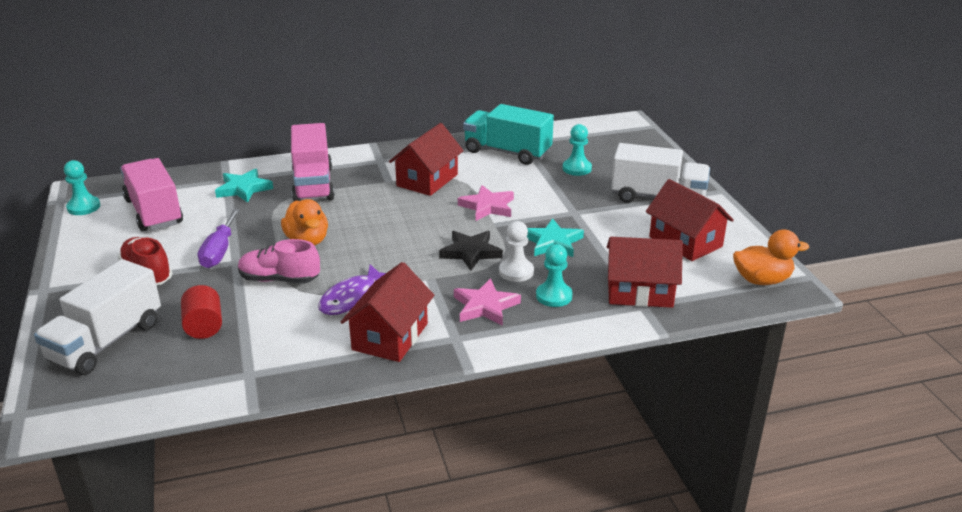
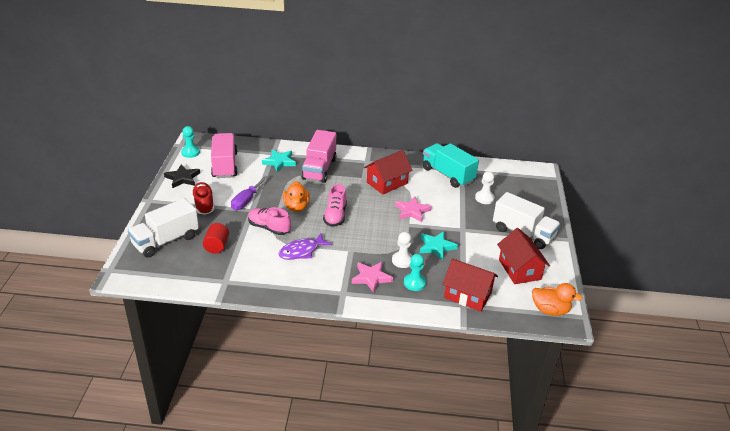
camera: 20 degrees right, 5 degrees up
(376, 239) = (335, 216): none -> pink shoe
(390, 336) = (308, 281): red house -> none
(470, 252) = (383, 240): black star -> black star (182, 178)
(577, 168) = (484, 198): turquoise pawn -> white pawn

